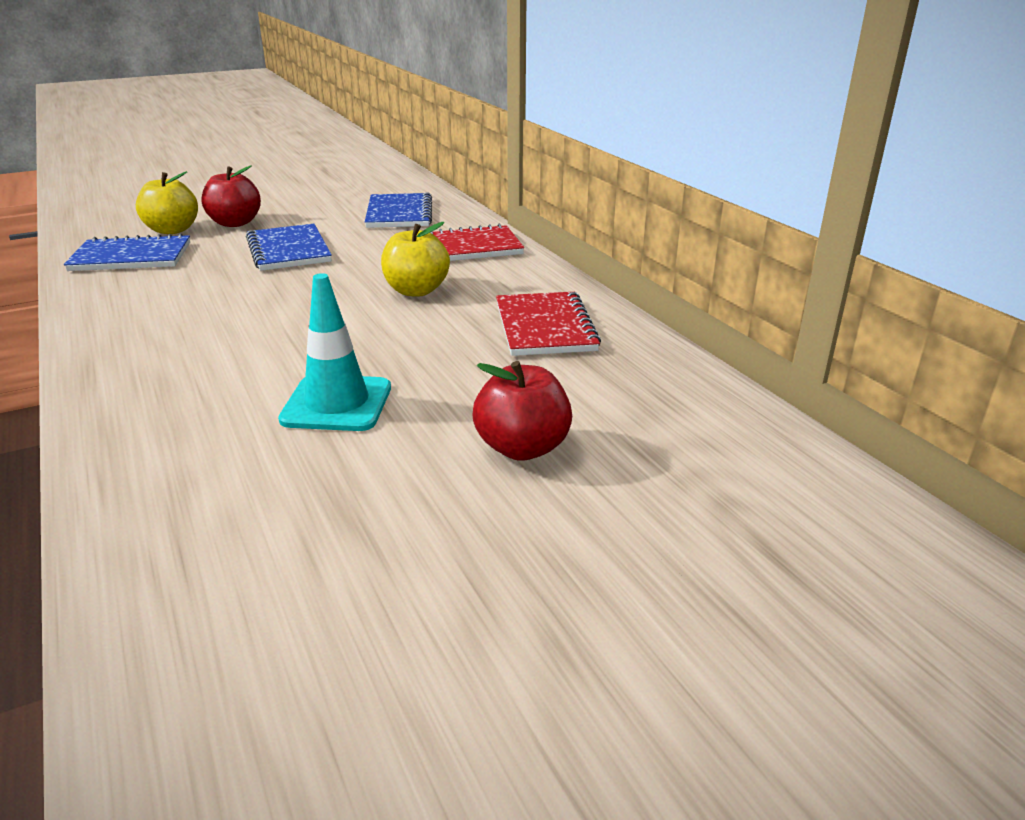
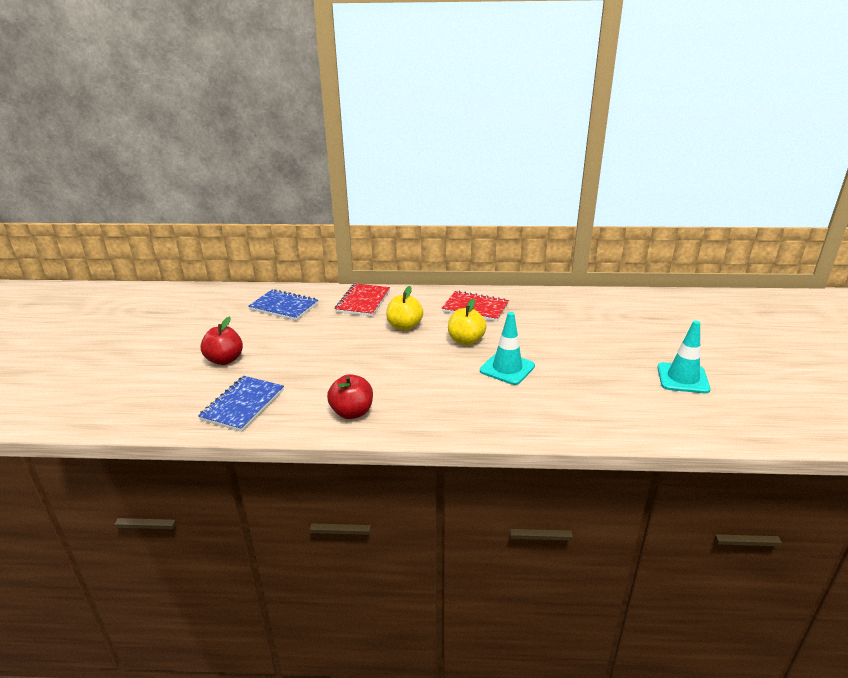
camera: 60 degrees left, 0 degrees up
(172, 230) = (206, 384): yellow apple -> yellow apple (466, 340)
(288, 250) = (302, 350): blue notebook -> none
(458, 671) = (682, 378): none -> turquoise traffic cone
(522, 448) = (570, 338): red apple -> red apple (352, 412)

